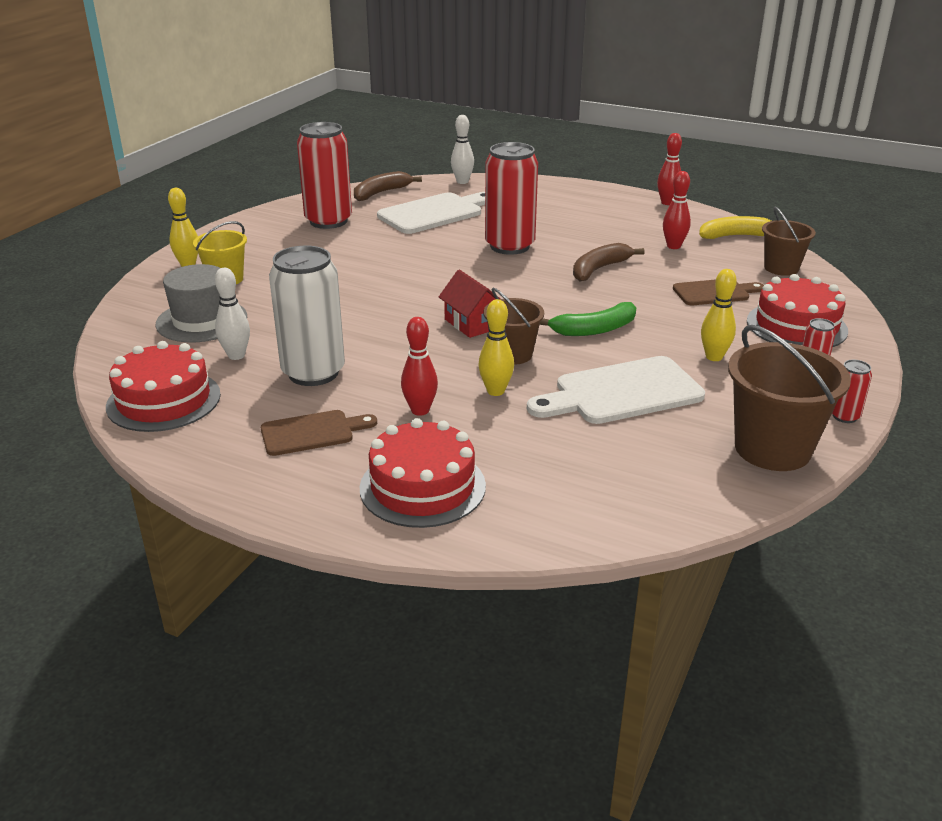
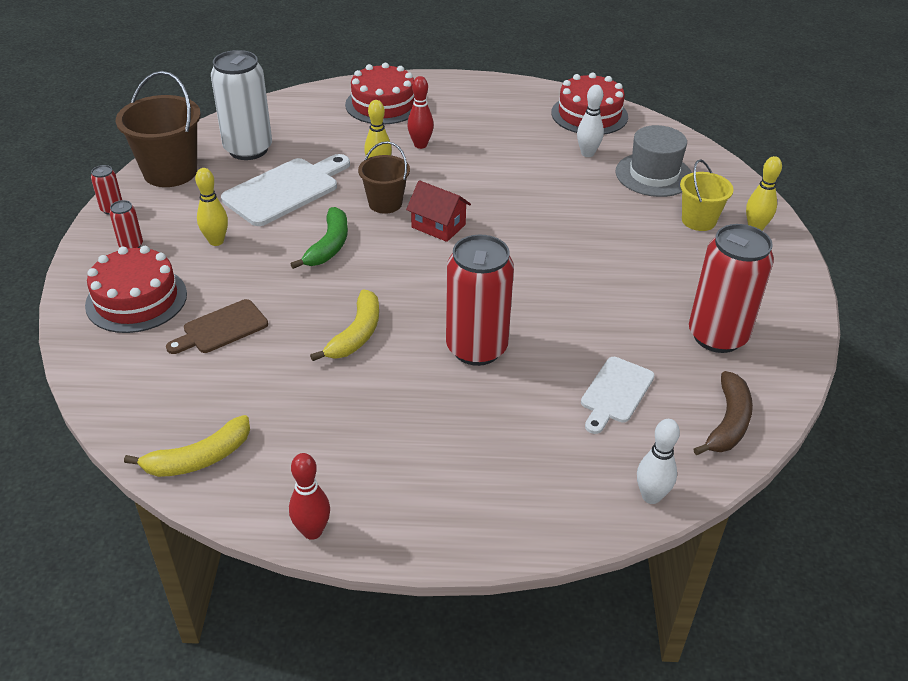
camera: 155 degrees right, 10 degrees up
(312, 433) = (475, 117): brown cutting board -> none
(313, 373) = (518, 154): white can -> white can (248, 149)
(434, 213) = (615, 393): white cutting board -> white cutting board, size x0.61
(594, 329) = (329, 246): green banana -> green banana turned 150 degrees clockwise
(599, 269) = (356, 334): brown banana -> yellow banana
(673, 246) = (280, 407): red bowling pin -> none
(781, 268) = (142, 397): brown bucket -> none

